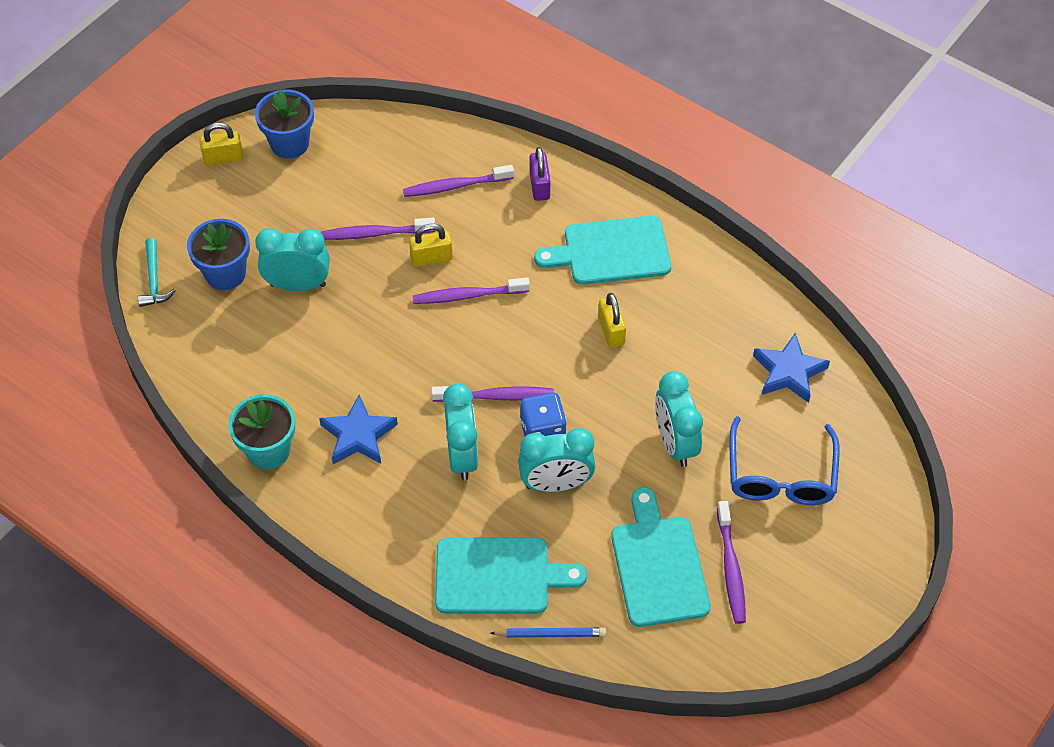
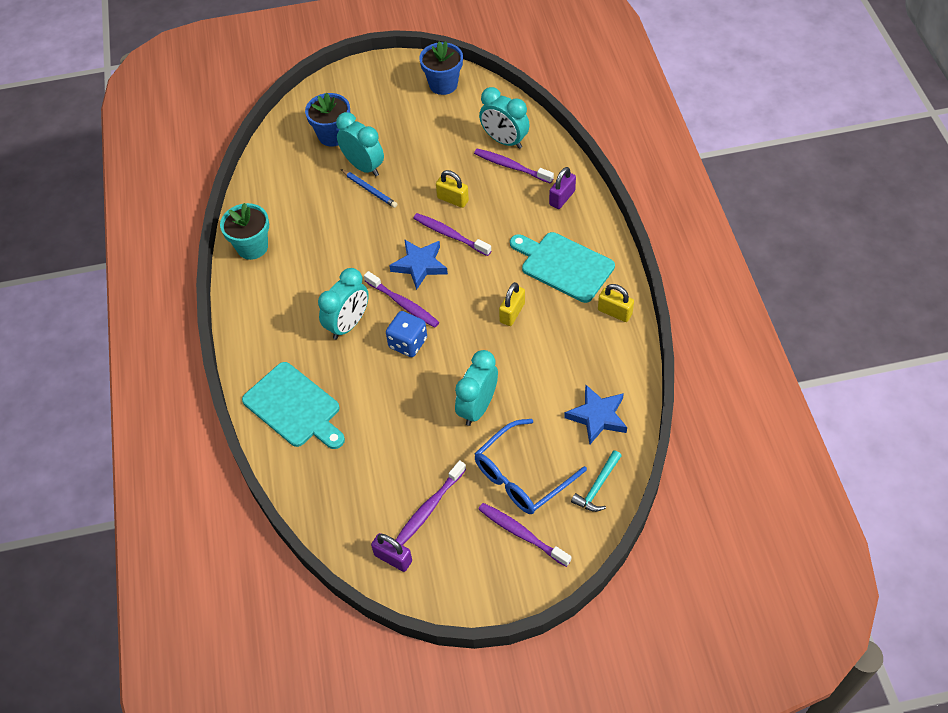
camera: 45 degrees right, 0 degrees up
(154, 280) = (293, 115): turquoise hammer -> turquoise hammer (597, 487)
(223, 158) = (399, 71): yellow padlock -> yellow padlock (614, 312)
(358, 435) = (306, 272): blue star -> blue star (420, 265)
(375, 234) = (436, 165): purple toothbrush -> purple toothbrush (521, 534)
(551, 634) = (286, 463): blue pencil -> blue pencil (369, 190)
(556, 484) = (382, 379): turquoise clock -> turquoise clock (504, 141)
(658, 565) = (388, 472): turquoise cutting board -> none
(748, 639) = (393, 558): none -> purple padlock

